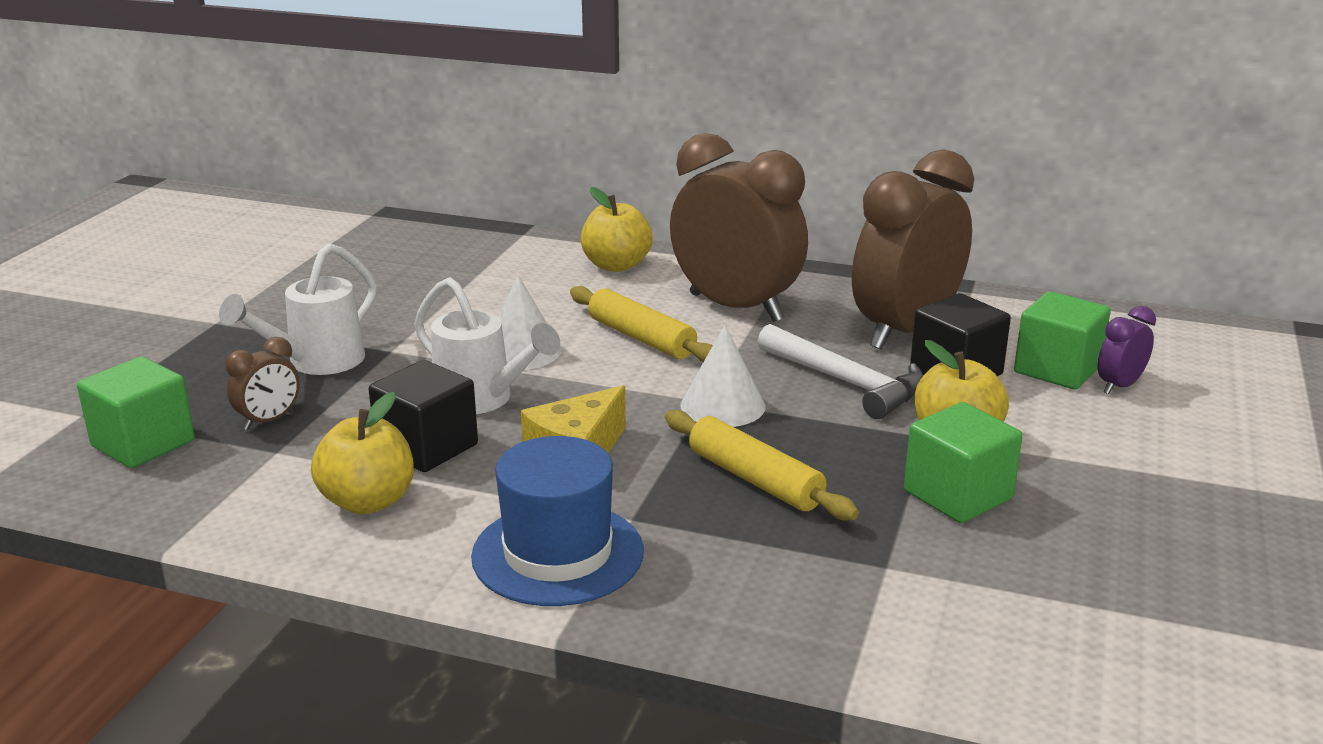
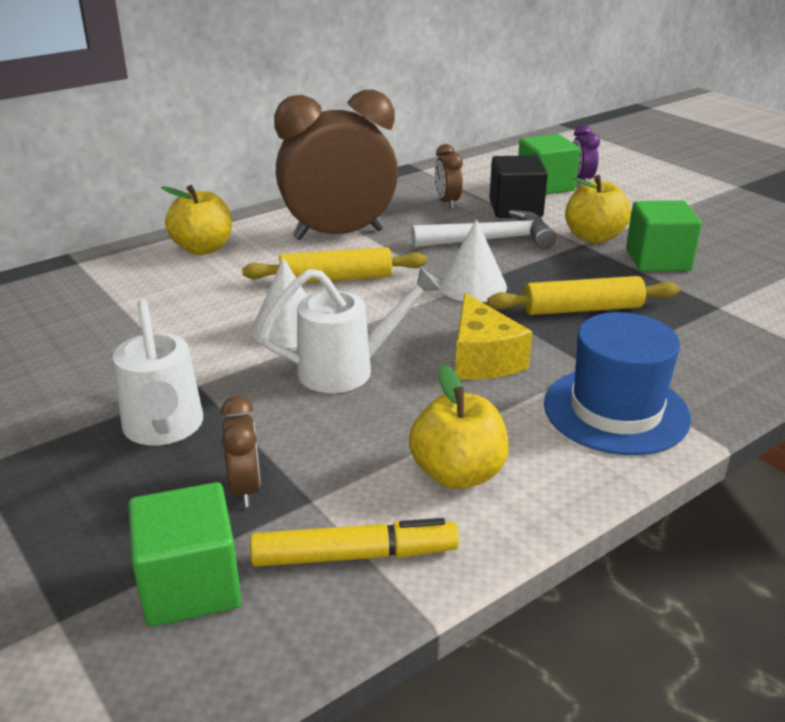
camera: 55 degrees left, 5 degrees up
(220, 492) = (354, 555): none -> yellow marker
(427, 447) = (397, 418): black cube -> none
(905, 331) = (447, 202): brown clock -> brown clock, size x0.42

